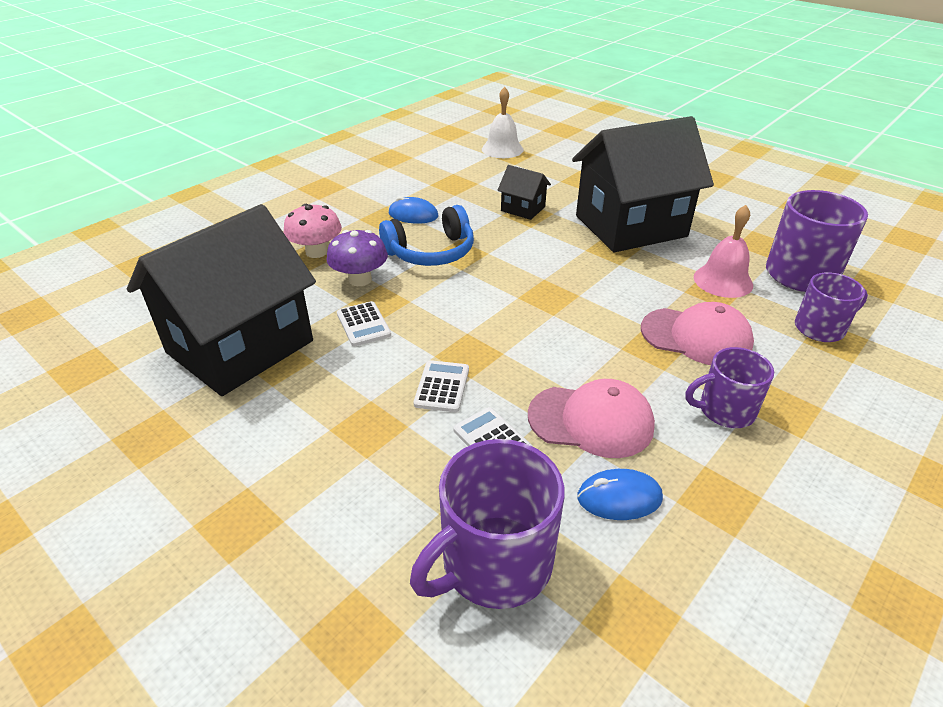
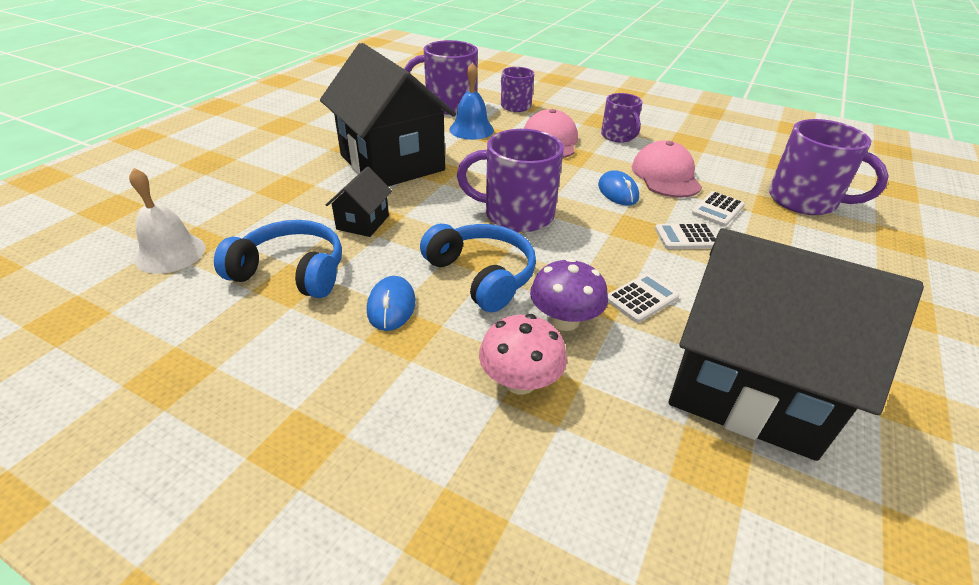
camera: 105 degrees left, 0 degrees up
(467, 184) = (291, 271): none -> blue headphones
(518, 282) = (516, 214): none -> purple mug
(619, 497) = (718, 166): blue mouse -> blue mouse (617, 192)
(723, 281) = (471, 129): pink bell -> blue bell

